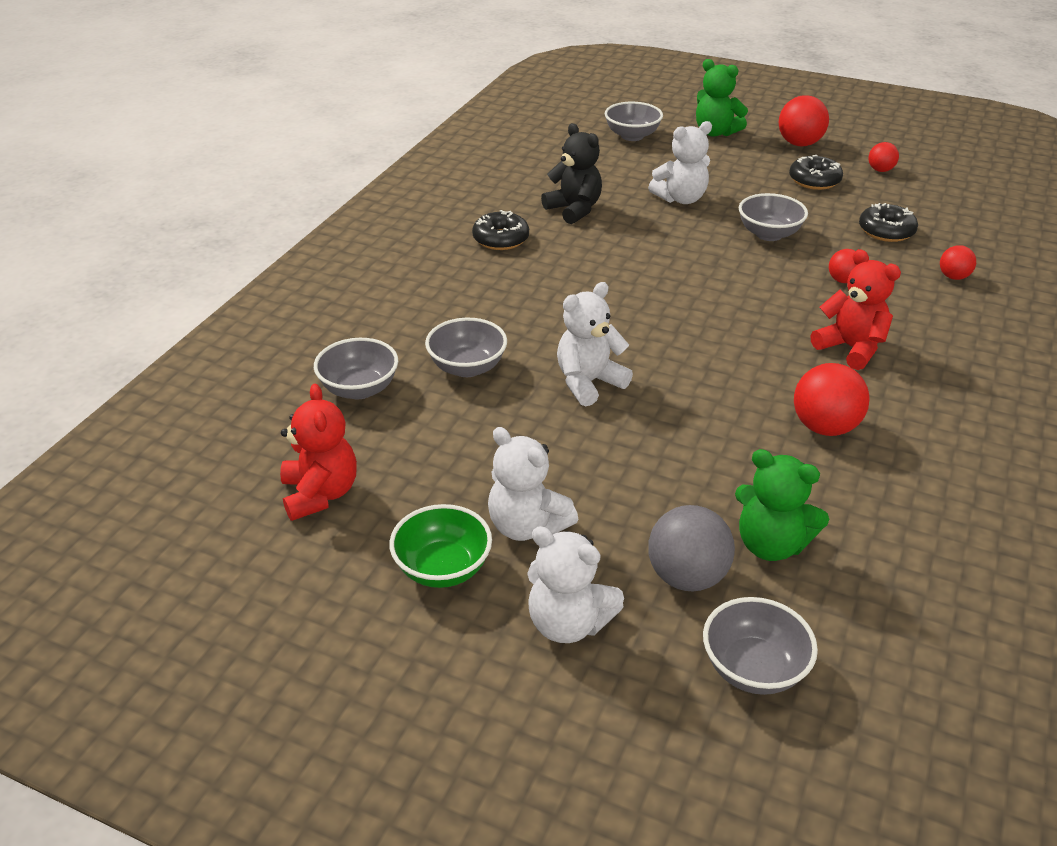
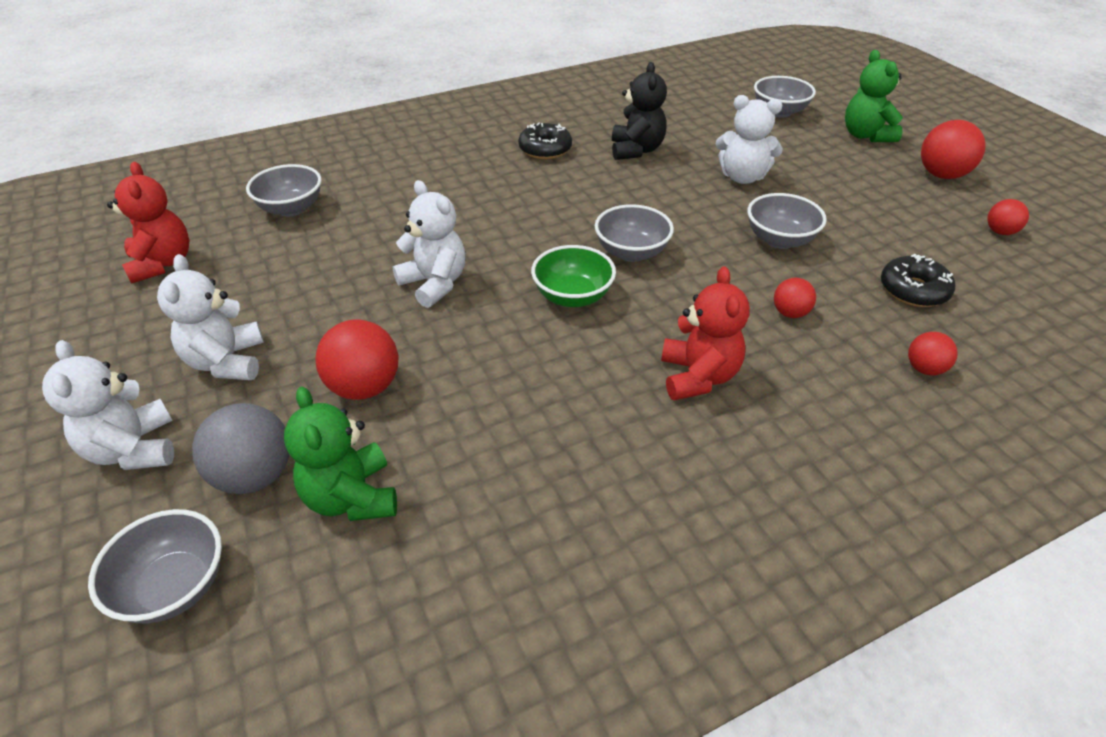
camera: 40 degrees right, 5 degrees up
(320, 494) = (162, 263): red teddy bear -> red teddy bear turned 45 degrees counterclockwise
(443, 568) = (137, 356): green bowl -> green bowl (572, 296)
(467, 367) = (375, 228): grey bowl -> grey bowl (631, 252)
(588, 382) = (434, 283): white teddy bear -> white teddy bear turned 45 degrees clockwise
(814, 180) = (905, 213): black donut -> none
(824, 427) = (558, 430): red ball -> red ball (364, 387)

